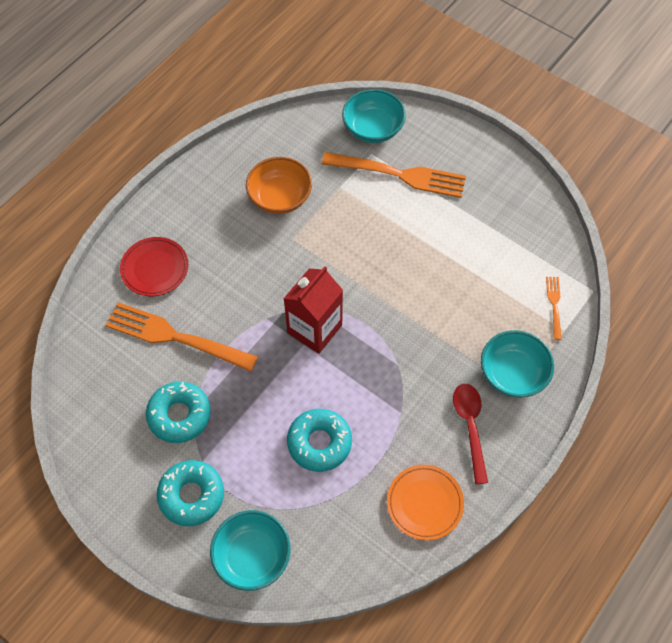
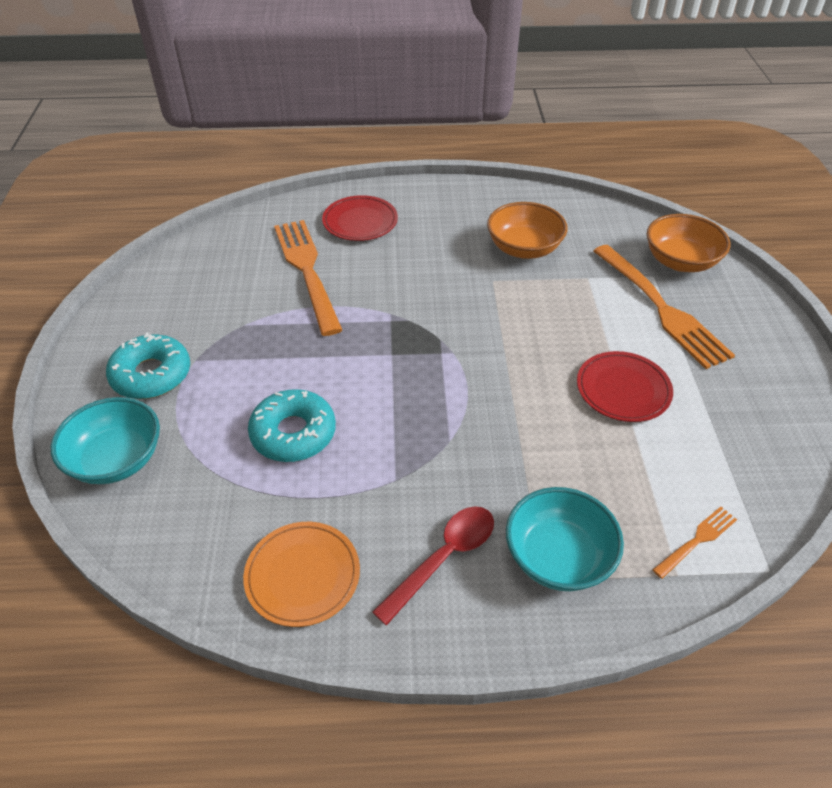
camera: 50 degrees right, 15 degrees down
(179, 415) = (230, 318): turquoise donut -> none
(314, 329) = (417, 352): red carton -> none
(373, 128) = (680, 261): turquoise bowl -> orange bowl
(439, 250) = (623, 390): none -> red plate

